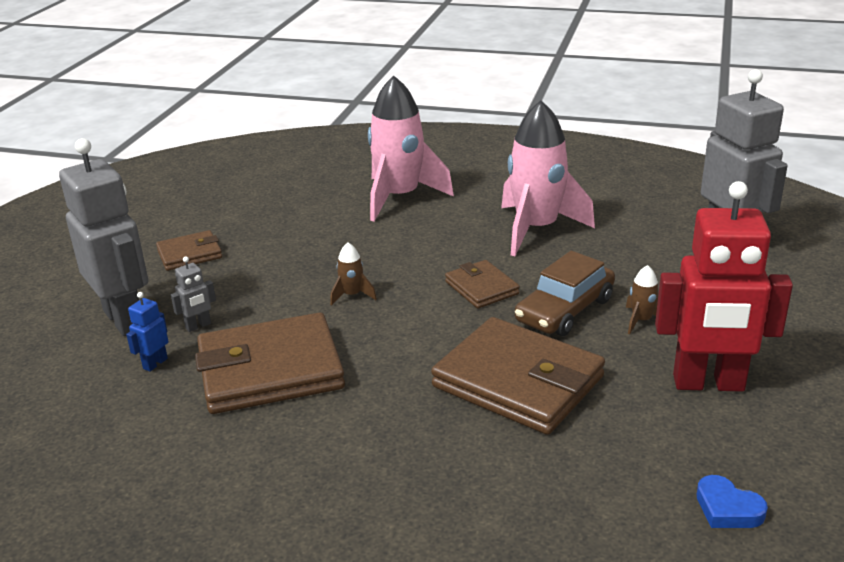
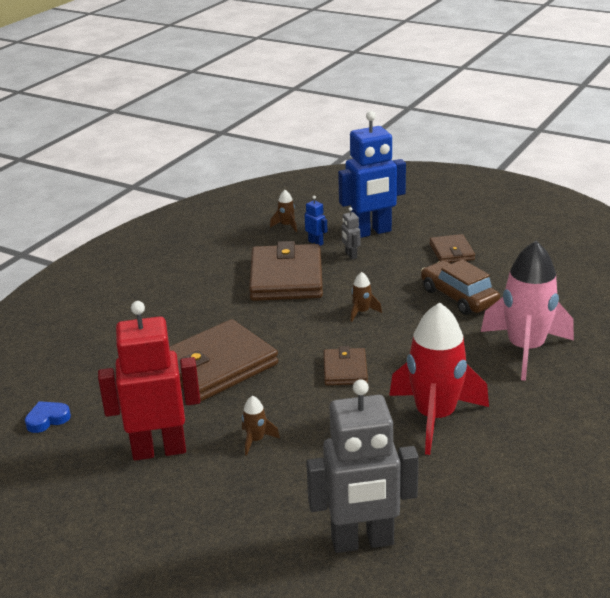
camera: 105 degrees right, 0 degrees up
(89, 405) = (286, 226): none -> brown rocket
(125, 319) = (371, 232): grey robot -> blue robot
(481, 288) = (345, 370): brown wallet -> brown wallet turned 75 degrees counterclockwise
(536, 229) = (435, 417): pink rocket -> red rocket
(564, 310) = (292, 404): brown car -> brown car (459, 297)
(708, 384) = (159, 450): red robot -> red robot turned 60 degrees clockwise

